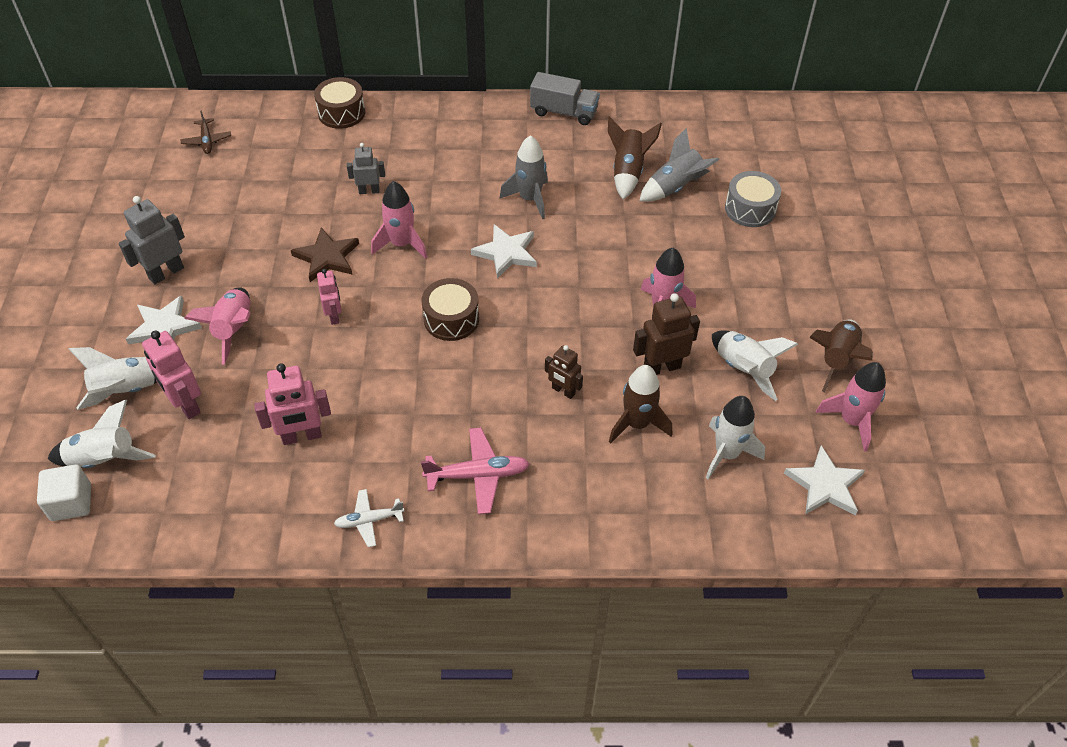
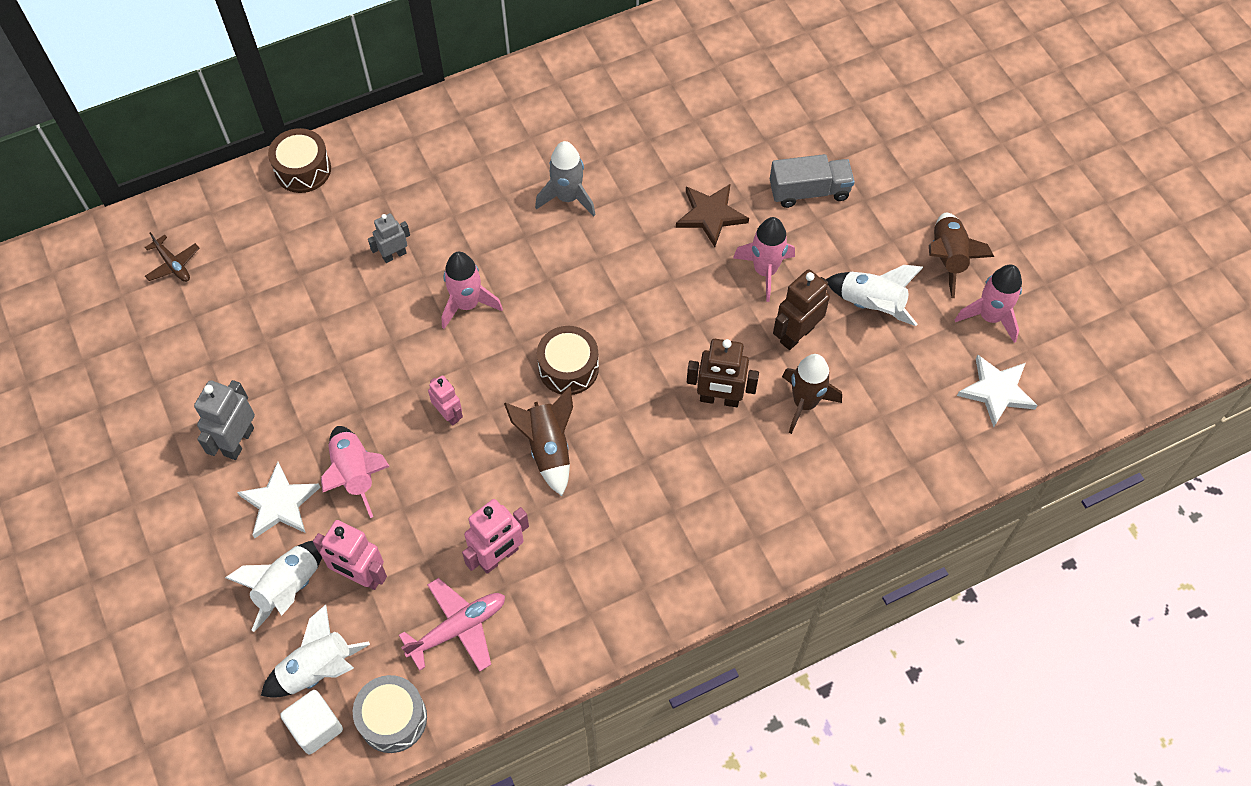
camera: 25 degrees left, 10 degrees up
(327, 257) = (399, 352): brown star -> brown star (710, 215)
(369, 520) = (616, 611): white plane -> none
(478, 475) = (689, 520): pink plane -> pink plane (458, 628)
(506, 253) = (580, 270): white star -> none
(563, 391) = (719, 399): brown robot -> brown robot, size x1.57
(564, 112) = (543, 76): grey truck -> grey truck (809, 191)
(628, 172) = (649, 125): brown rocket -> brown rocket (548, 448)
(675, 187) = (705, 126): grey rocket -> none
(726, 453) = (899, 398): white rocket -> none
(750, 209) = (790, 122): grey drum -> grey drum (393, 718)

